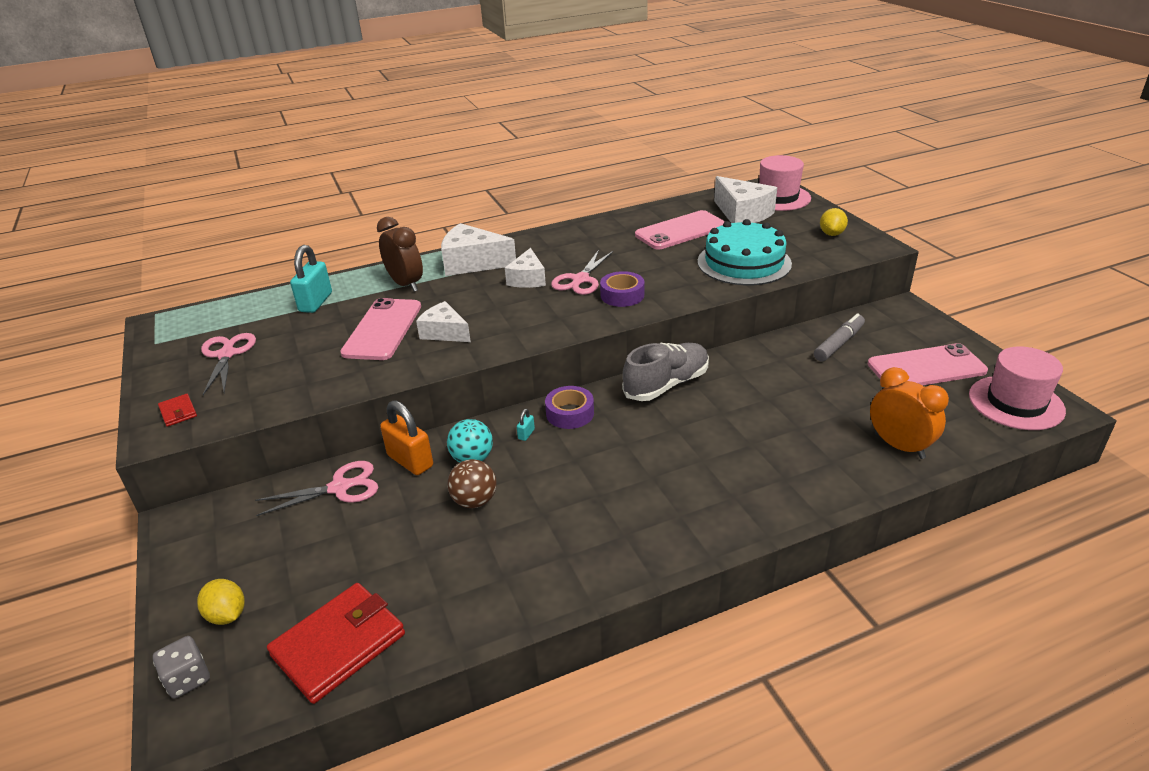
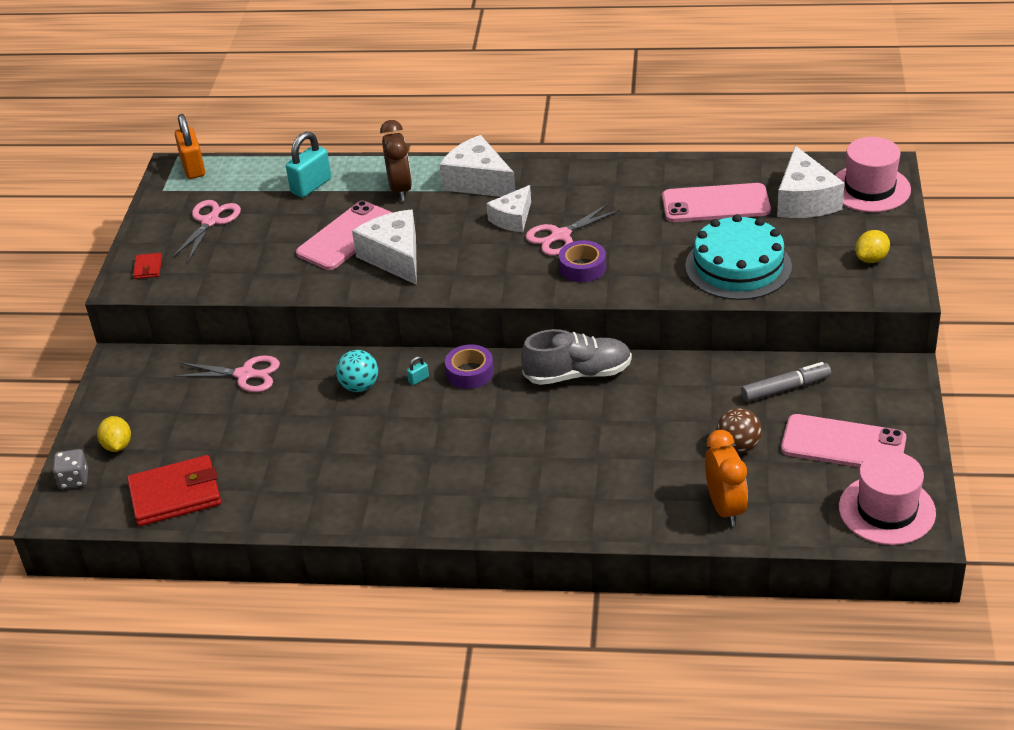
camera: 30 degrees right, 5 degrees up
(410, 461) = (311, 370): orange padlock -> orange padlock (193, 167)
(444, 332) = (395, 257): white cheese -> white cheese, size x1.54
(474, 501) = (335, 424): brown ball -> brown ball (738, 447)

